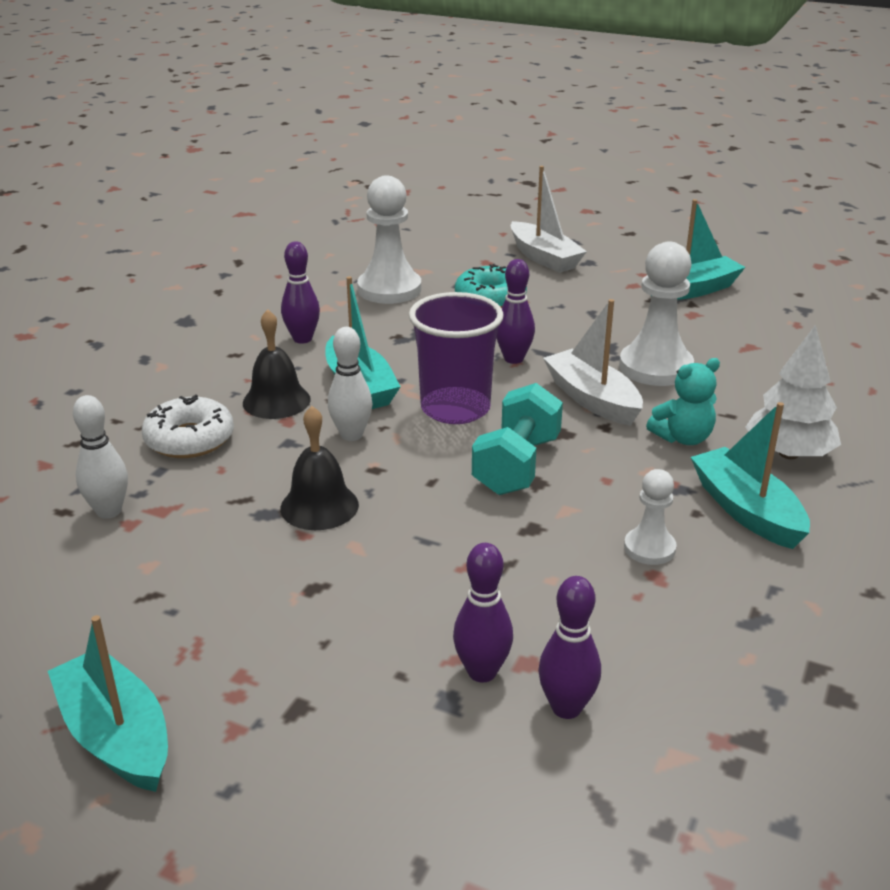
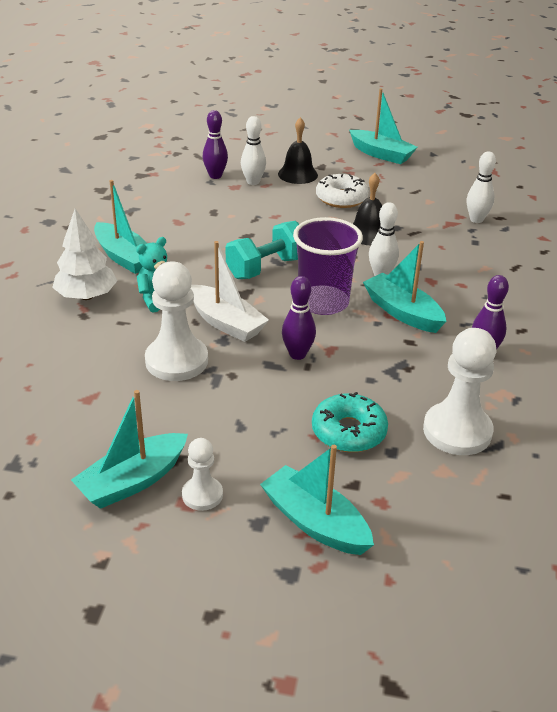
camera: 165 degrees right, 5 degrees up
(189, 439) = (478, 261): white donut -> white donut (341, 198)
(276, 401) = (451, 293): black bell -> black bell (297, 174)
(482, 672) = (253, 182): purple bowling pin -> white bowling pin
(517, 465) = (266, 268): turquoise dumbbell -> turquoise dumbbell turned 45 degrees clockwise
(544, 258) = (315, 522): white boat -> turquoise boat
(649, 548) = (181, 233): white pawn -> white pawn (202, 495)

